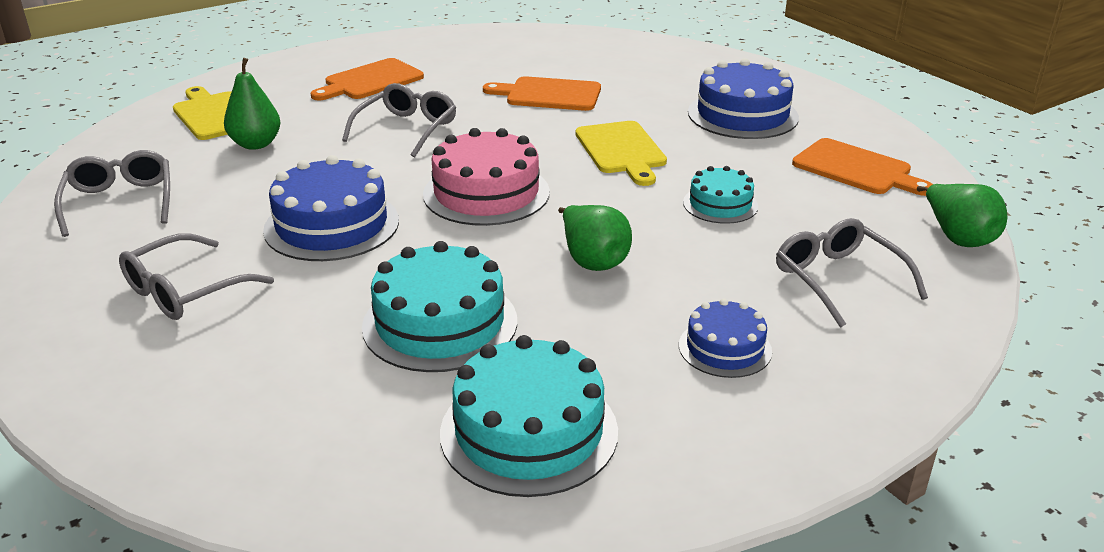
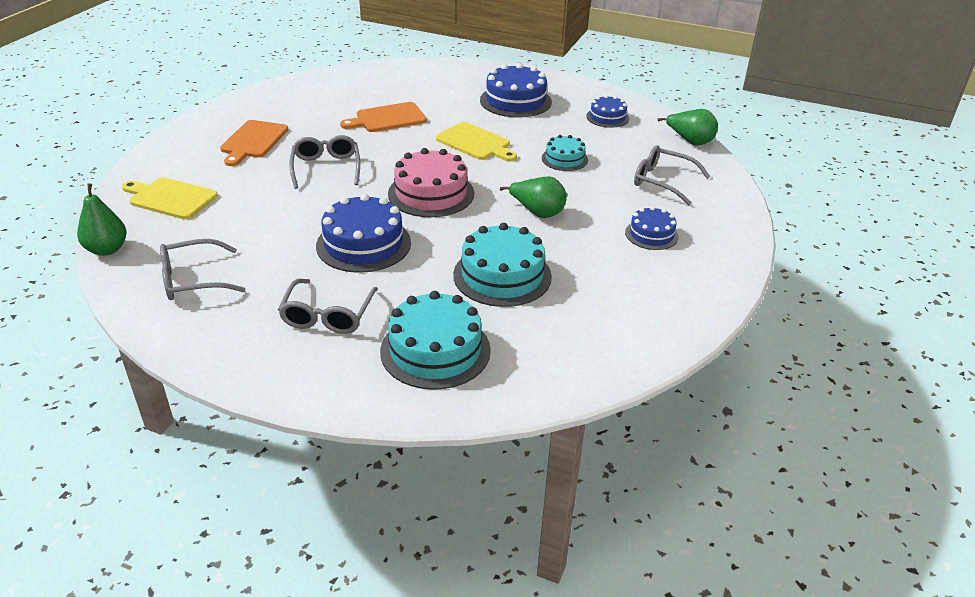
camera: 35 degrees left, 5 degrees up
(120, 202) = (194, 280): grey glasses -> grey glasses turned 60 degrees counterclockwise
(256, 144) = (234, 209): green pear -> green pear (107, 249)
(529, 431) = (613, 310): turquoise cake -> turquoise cake (435, 350)
(856, 169) = (607, 117): orange cutting board -> blue cake

